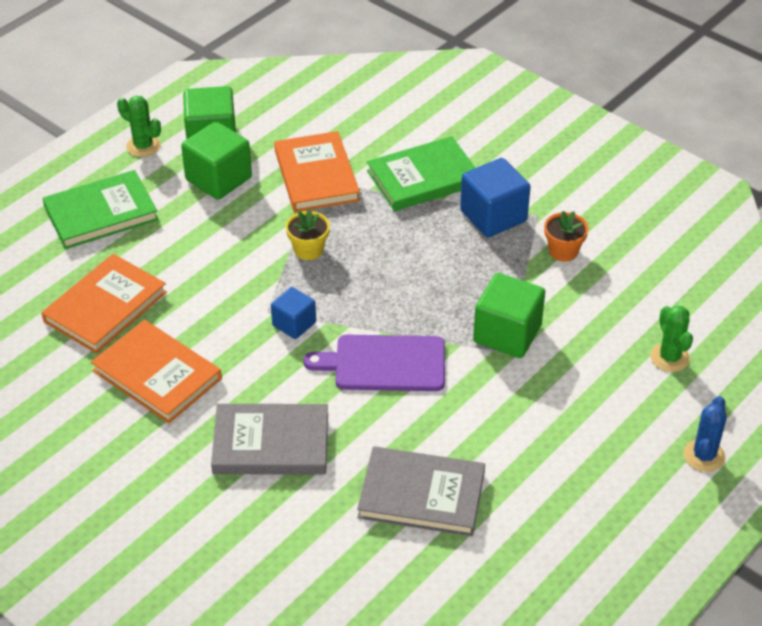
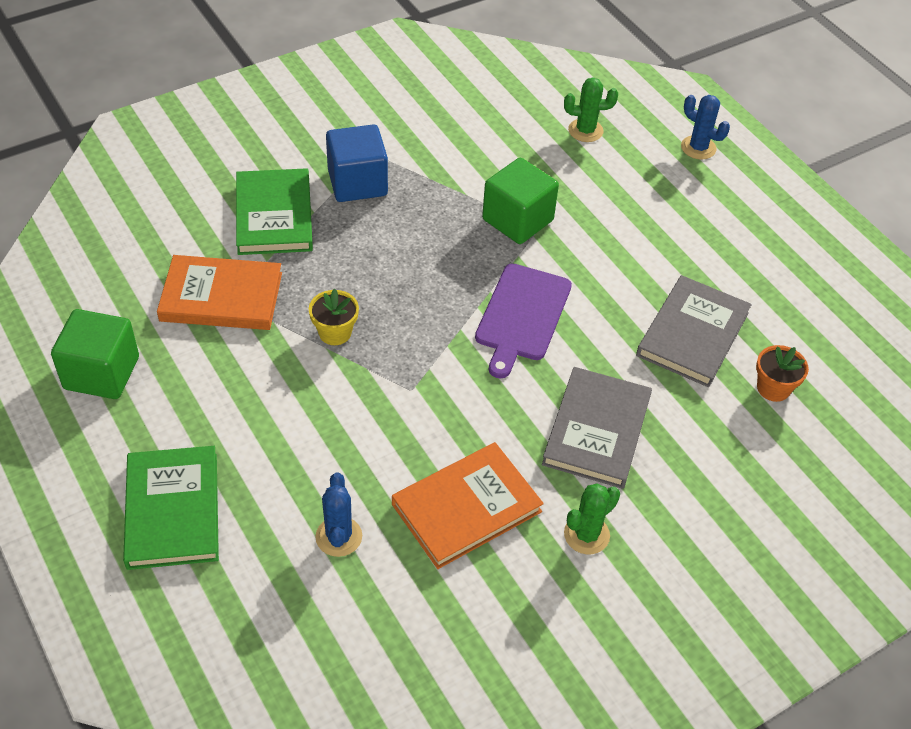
camera: 75 degrees left, 5 degrees up
(105, 307) = (339, 536): orange book -> blue cactus
(143, 146) = (73, 442): green cactus -> green cactus (586, 535)
(218, 179) = (177, 382): green cube -> none
(294, 324) = (439, 371): blue cube -> none
(563, 251) = (428, 152): orange flower pot -> orange flower pot (773, 388)

